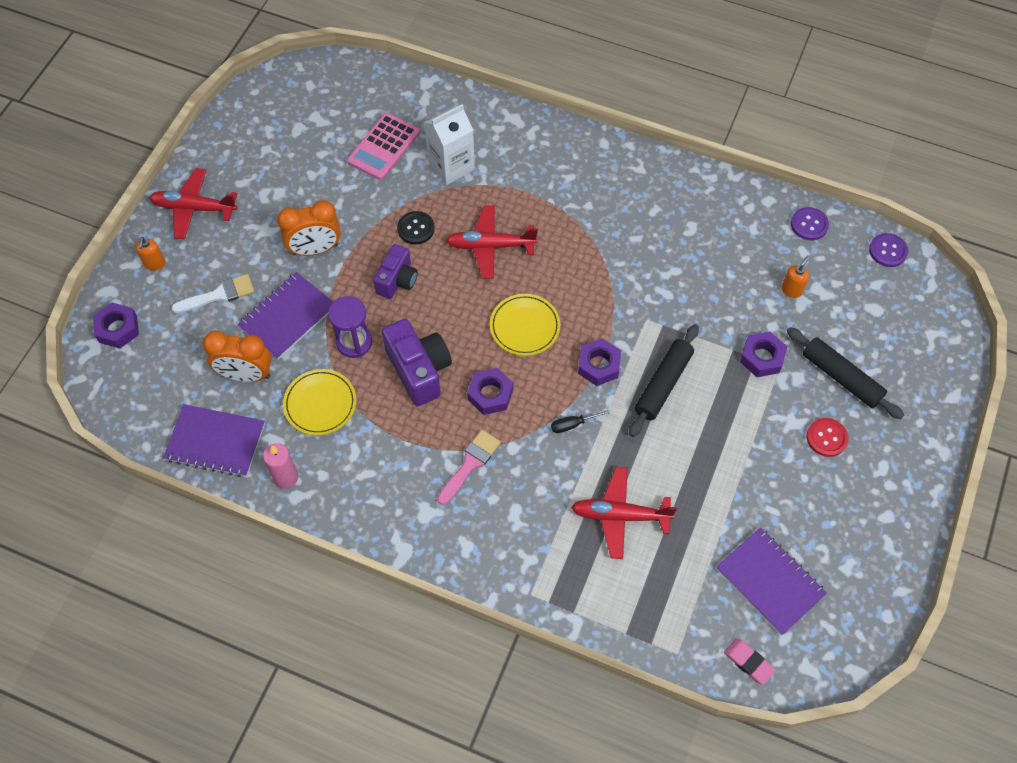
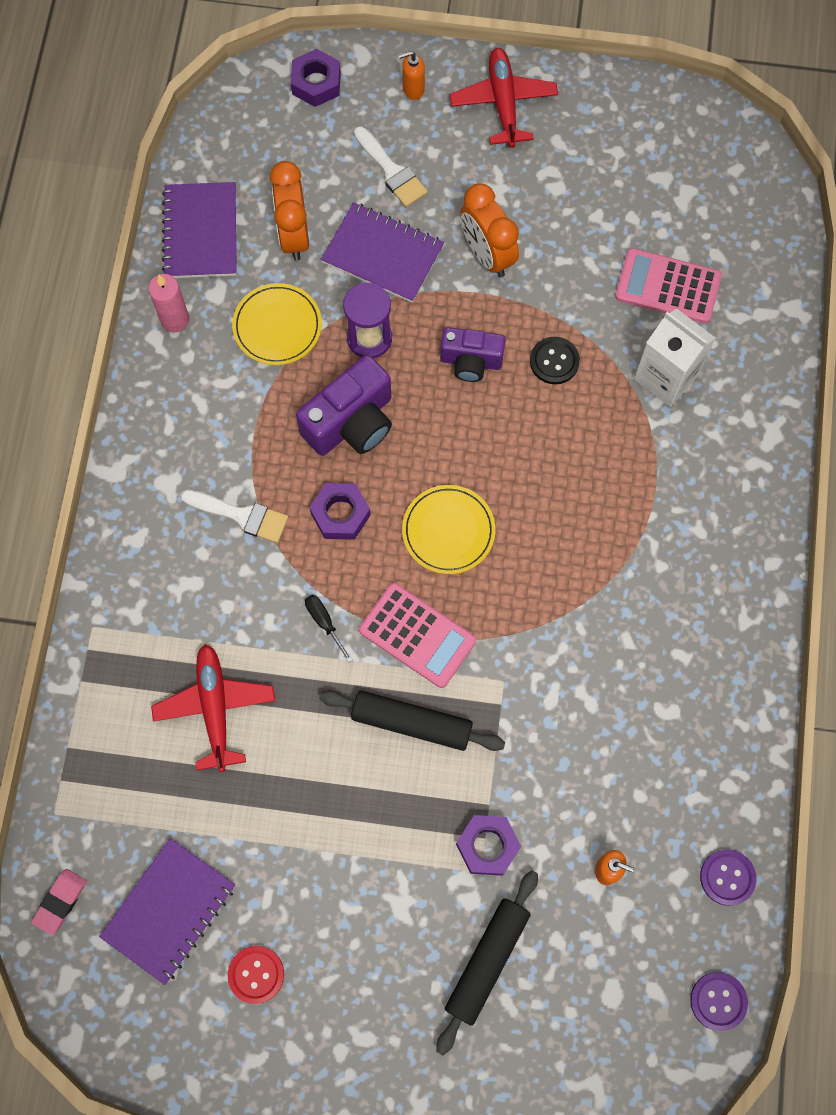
camera: 75 degrees right, 10 degrees up
(470, 464) = (241, 515): pink brush -> white brush
(490, 246) = (556, 458): red plane -> none
(598, 365) = (417, 635): purple nut -> pink calculator
(826, 438) = (389, 954): red button -> red button (256, 974)

